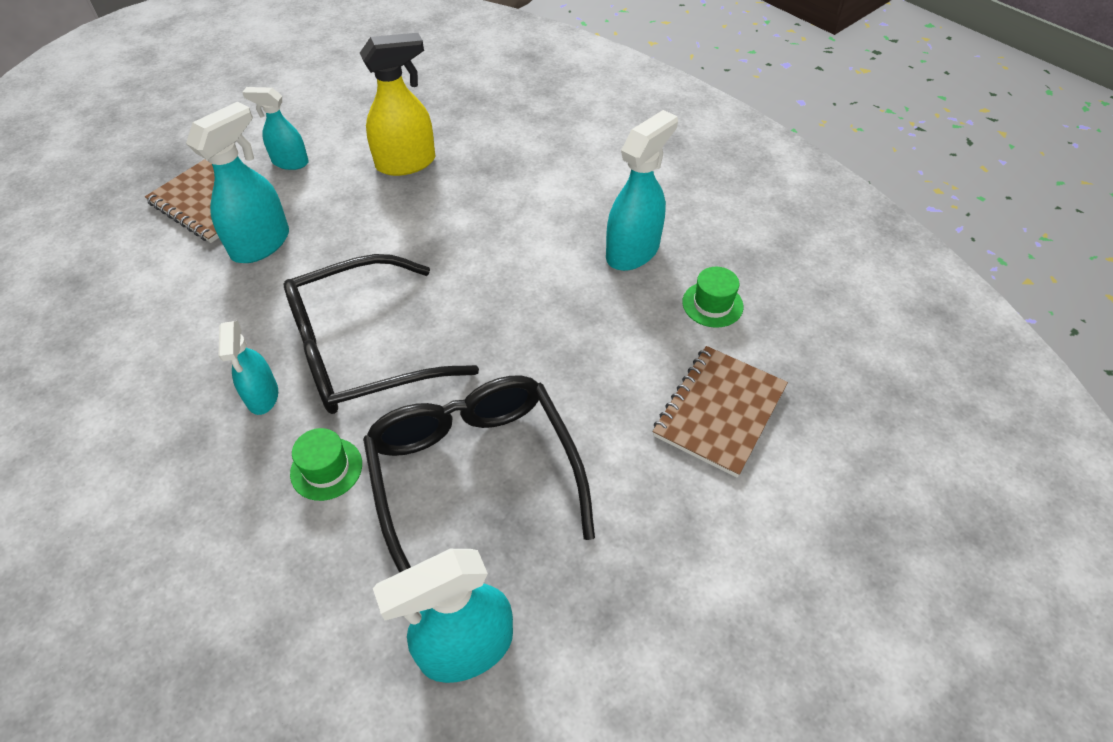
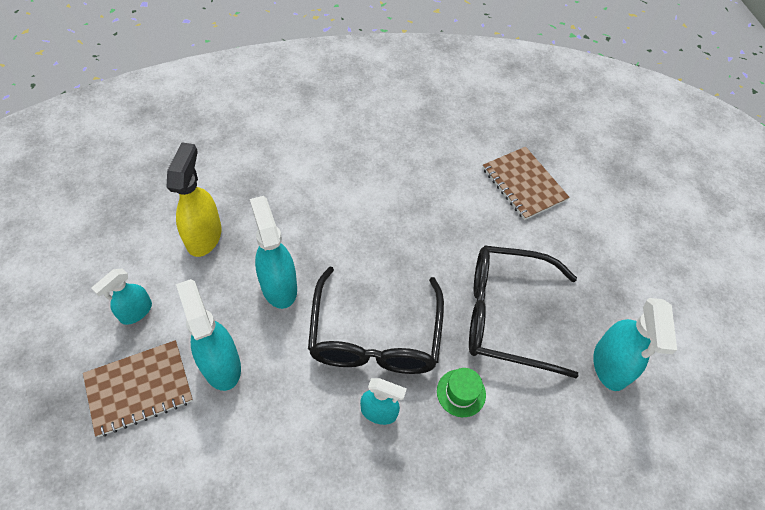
camera: 65 degrees left, 5 degrees up
(633, 251) = (386, 158): turquoise spray bottle -> turquoise spray bottle (278, 286)
(712, 304) = (451, 146): green hat -> none

